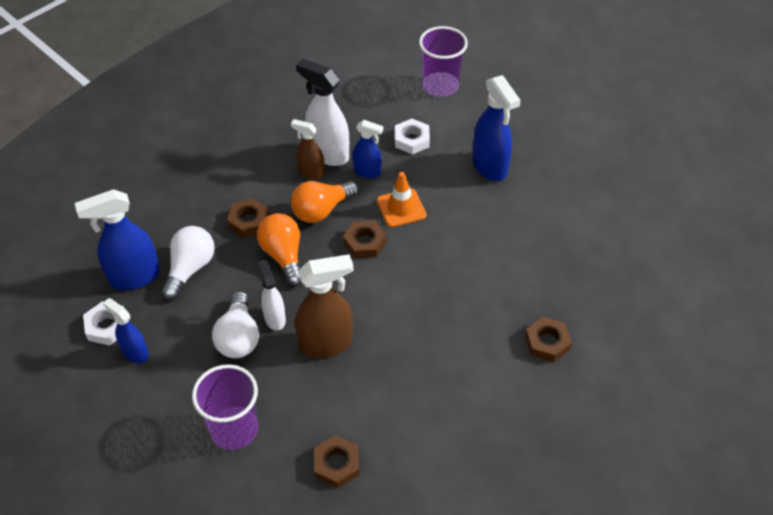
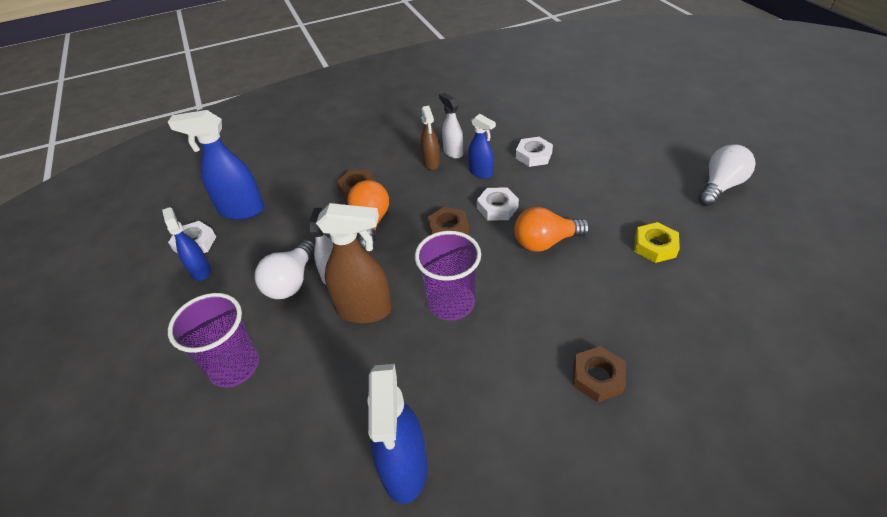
camera: 25 degrees right, 5 degrees down
(190, 269) = (288, 215): white light bulb -> white light bulb (720, 186)
(311, 172) = (431, 163): brown spray bottle -> brown spray bottle turned 150 degrees counterclockwise
(321, 210) = (424, 194): orange light bulb -> orange light bulb (545, 242)
(327, 154) = (453, 152): white spray bottle -> white spray bottle, size x0.60
(337, 464) = (306, 438): brown nut -> none
(401, 208) = (497, 208): orange traffic cone -> white nut
(440, 86) = (579, 120): purple cup -> purple cup (451, 303)
(490, 167) = (600, 191): blue spray bottle -> blue spray bottle (404, 469)
(555, 212) = (654, 246): none -> yellow nut

